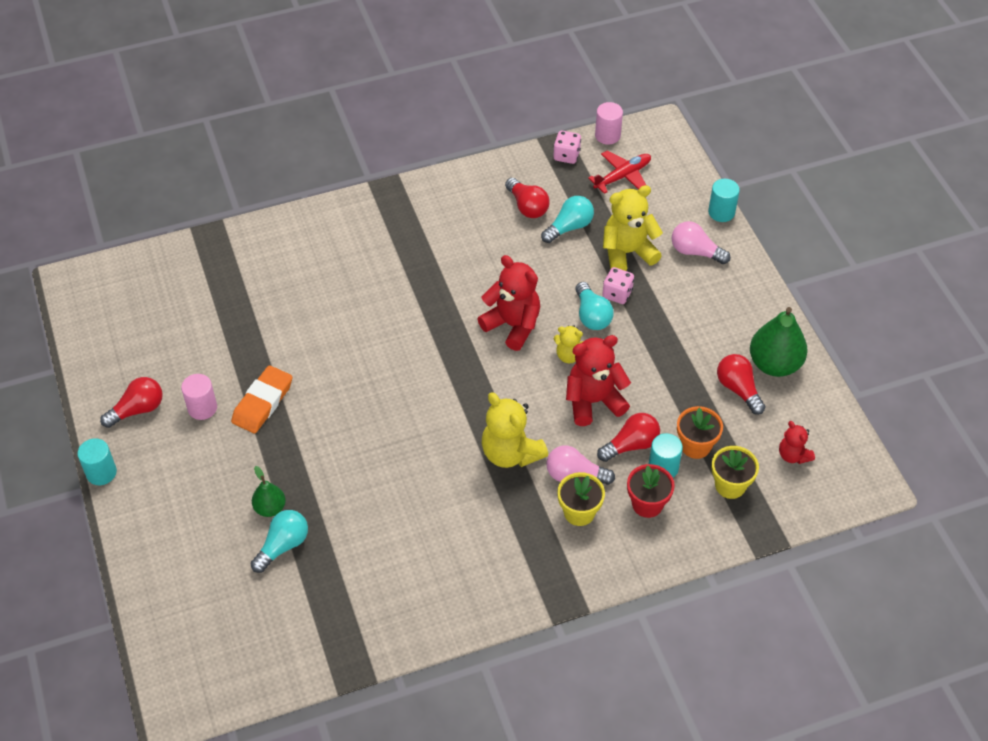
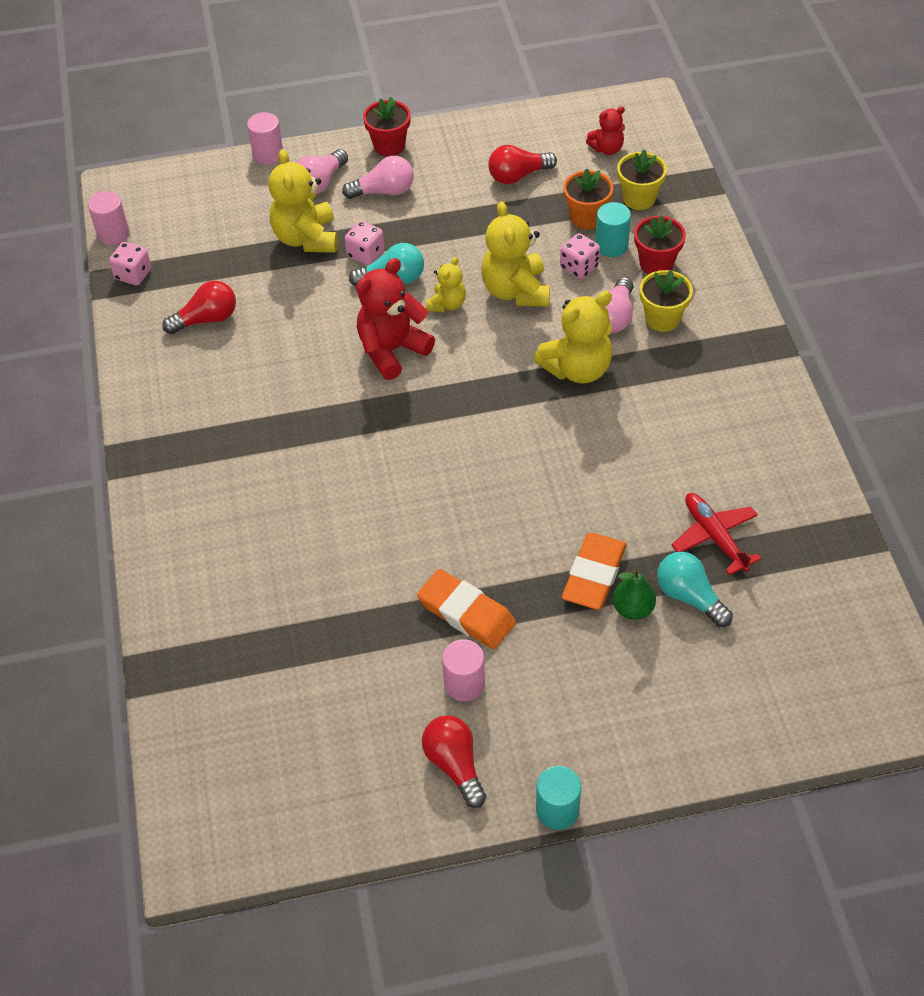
camera: 80 degrees left, 0 degrees up
(300, 480) = (594, 575): none -> orange eraser
(569, 227) = (252, 284): turquoise light bulb -> none
(593, 401) = (516, 291): red teddy bear -> yellow teddy bear
(622, 176) = (186, 229): red plane -> red plane (715, 537)
(631, 445) = (579, 267): red light bulb -> pink dice
(695, 296) = (384, 191): none -> pink light bulb
(721, 212) = (268, 155): turquoise cylinder -> pink cylinder
(754, 292) = (389, 146): none -> red flower pot
(774, 364) = (490, 145): green pear -> none

